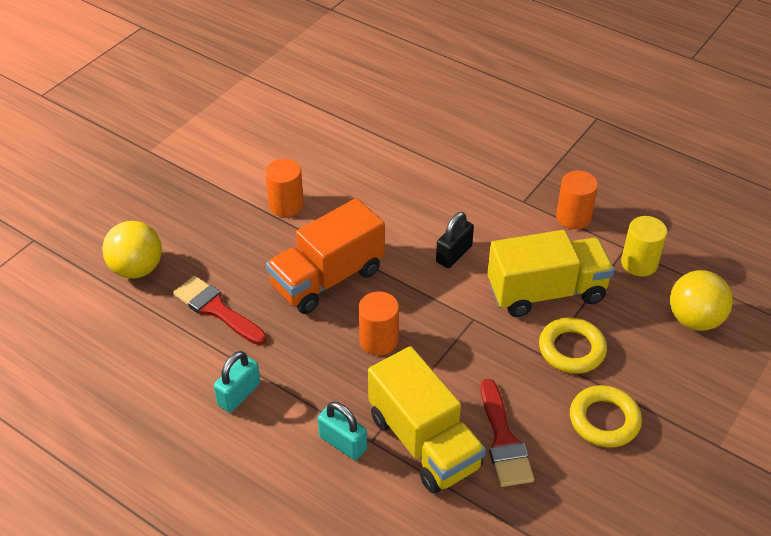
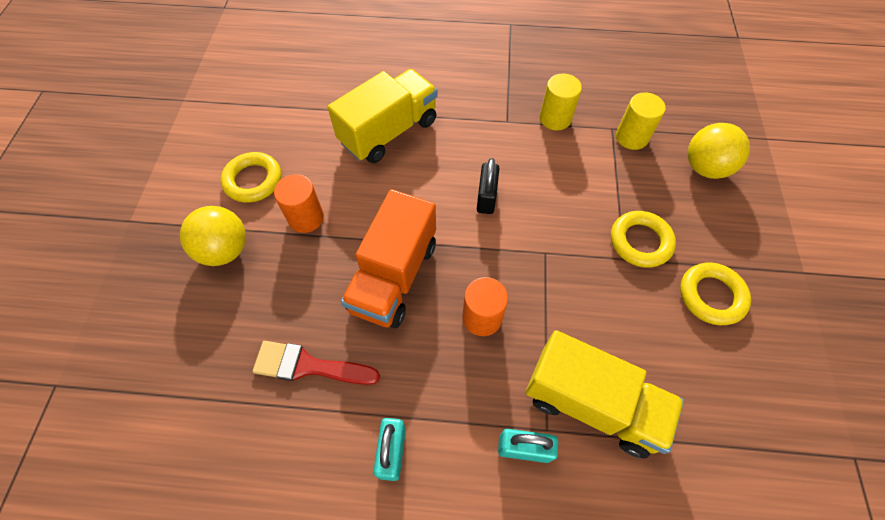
camera: 30 degrees left, 15 degrees up
(137, 269) = (196, 362): yellow ball -> yellow ball (225, 250)
(263, 160) = (253, 180): none -> yellow ring
(503, 440) = (653, 362): red brush -> none
(546, 292) = (583, 197): yellow truck -> yellow truck (389, 132)
(573, 217) = (555, 118): orange cylinder -> yellow cylinder

